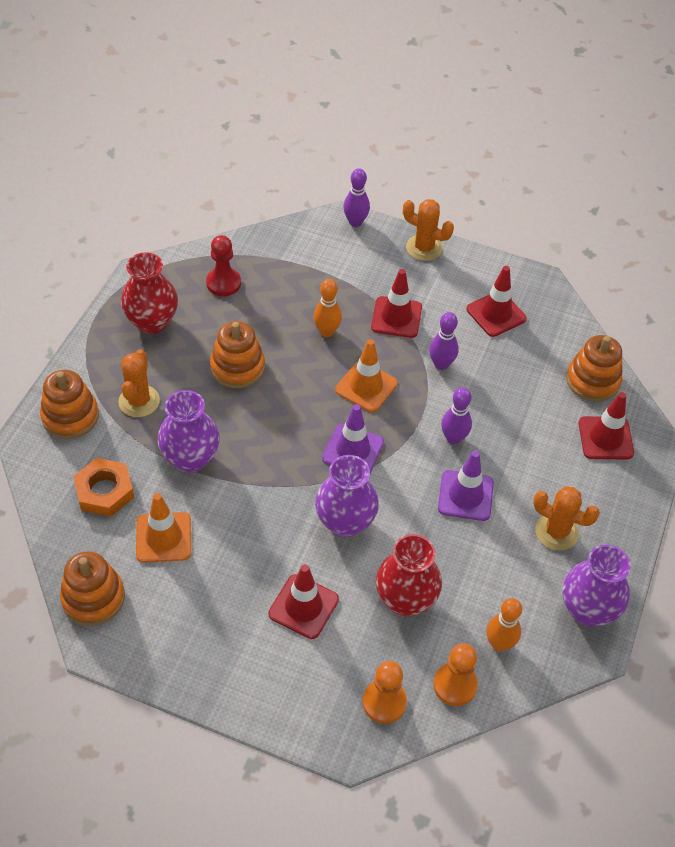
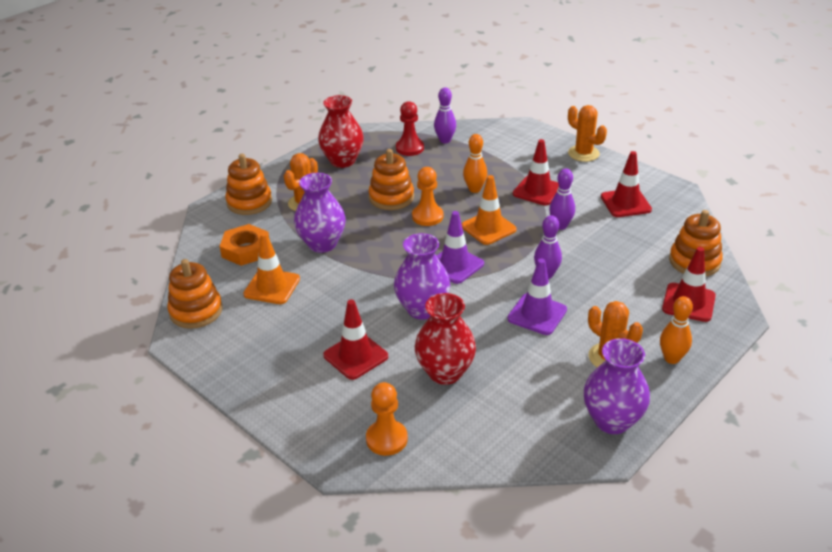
camera: 25 degrees right, 15 degrees down
(355, 222) = (534, 130): purple bowling pin -> purple bowling pin (445, 140)
(455, 685) = (457, 444): orange pawn -> orange pawn (427, 216)
(499, 643) = (514, 424): orange bowling pin -> orange bowling pin (671, 358)

